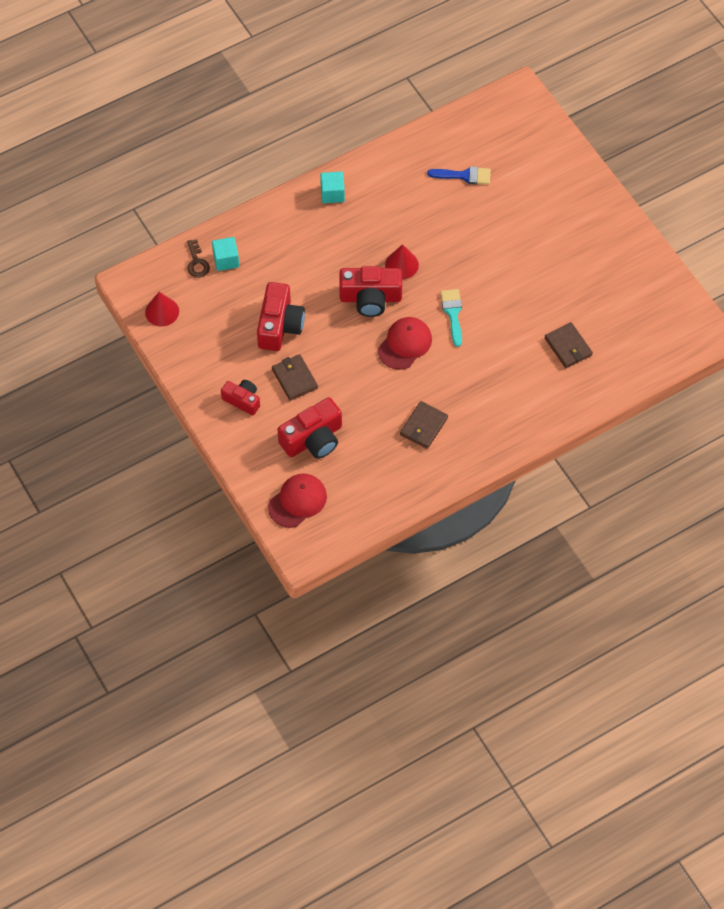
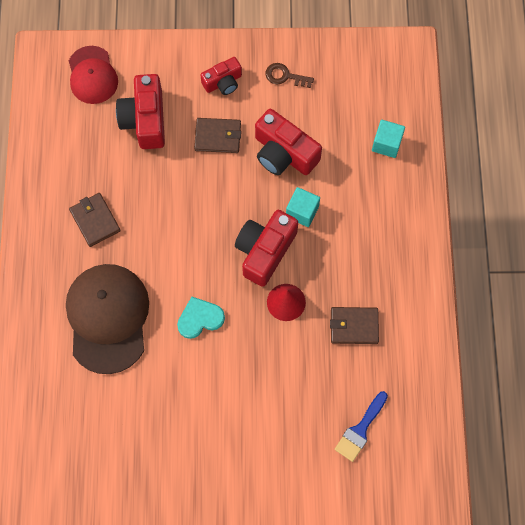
camera: 120 degrees right, 10 degrees up
(162, 311) = (360, 62): red cone -> none
(197, 262) = (398, 117): brown key -> brown key (285, 76)
(332, 194) = (411, 282): turquoise cube -> turquoise cube (302, 211)
(405, 344) = (193, 253): red cap -> none
(452, 313) = (200, 318): turquoise brush -> turquoise heart
(494, 374) = (108, 318): none -> brown cap
(568, 347) = (91, 408): brown wallet -> brown wallet (354, 326)

